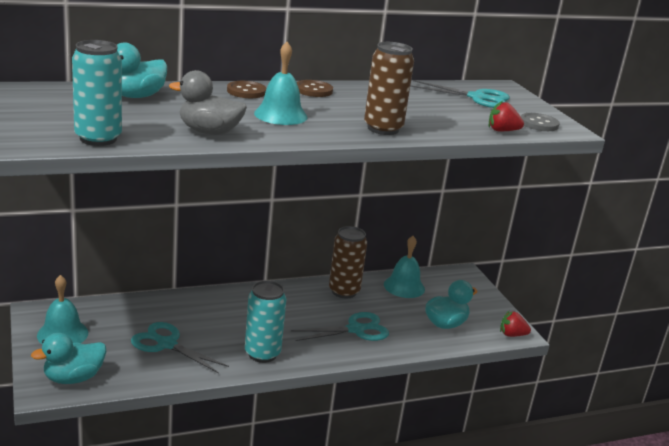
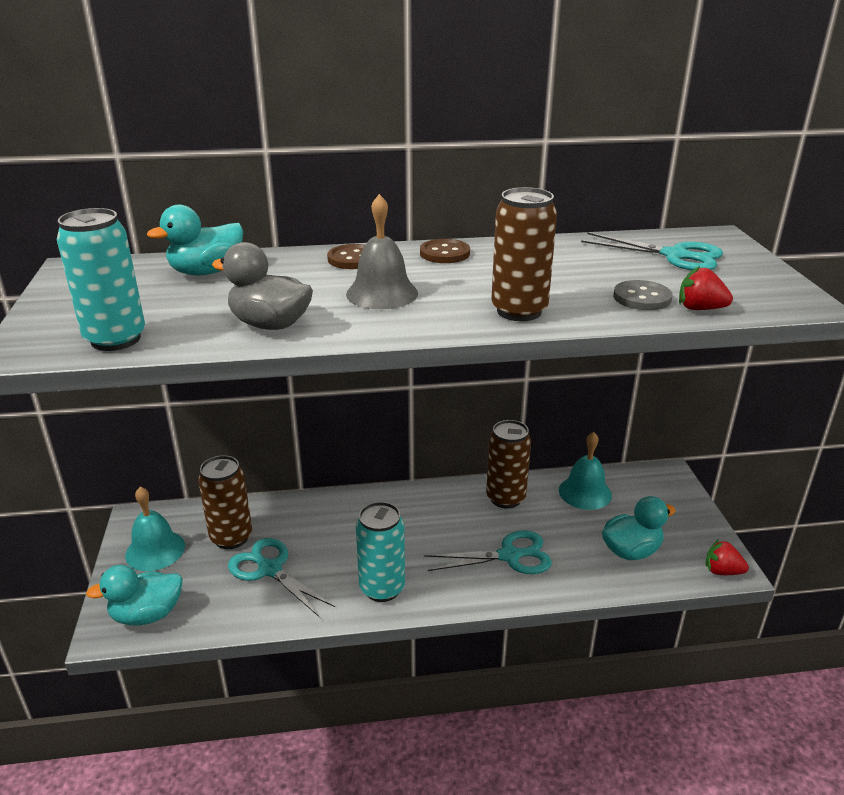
camera: 15 degrees right, 5 degrees up
(126, 323) = (231, 537): none -> brown can
(280, 115) = (382, 293): turquoise bell -> grey bell
(539, 124) = (760, 295): grey button -> grey button (642, 298)

